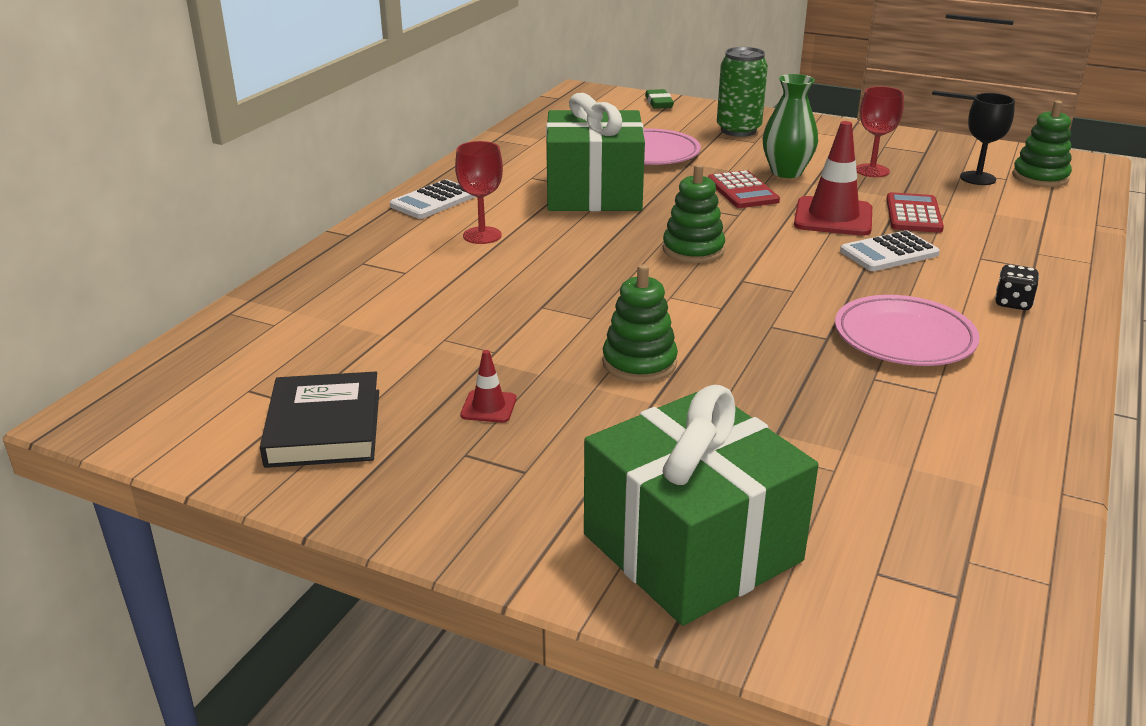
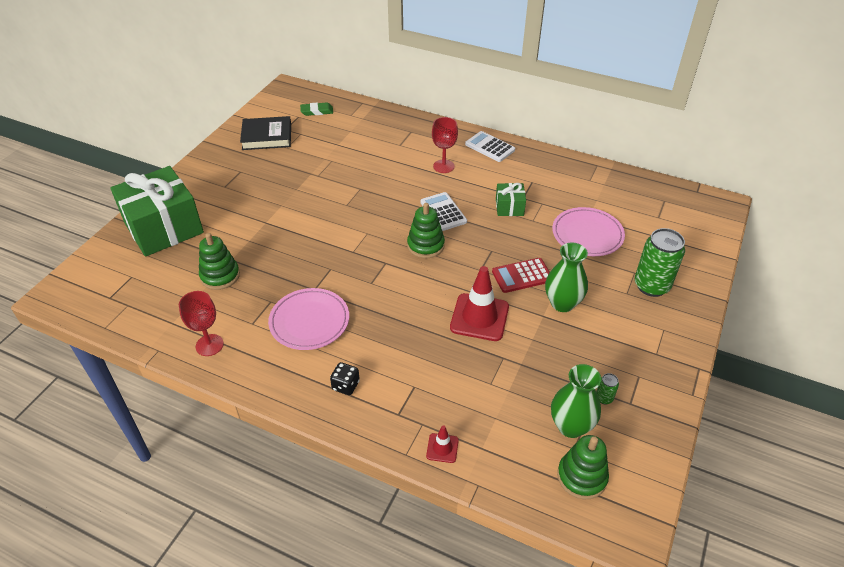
camera: 90 degrees right, 15 degrees up
(488, 407) = (272, 175): red traffic cone -> red traffic cone (442, 448)
(594, 193) = (509, 207): green gift -> green gift, size x0.45
(639, 363) = (300, 219): green stacking toy -> green stacking toy (220, 276)
(659, 103) = (706, 244): green eraser -> green eraser (317, 111)
(872, 171) = (575, 356): red goblet -> red goblet (209, 345)
(889, 253) = (421, 337): white calculator -> white calculator (443, 212)
(913, 214) = (488, 364): red calculator -> none
(926, 162) = (604, 398): none -> green can
(977, 178) = (570, 426): black goblet -> green vase

